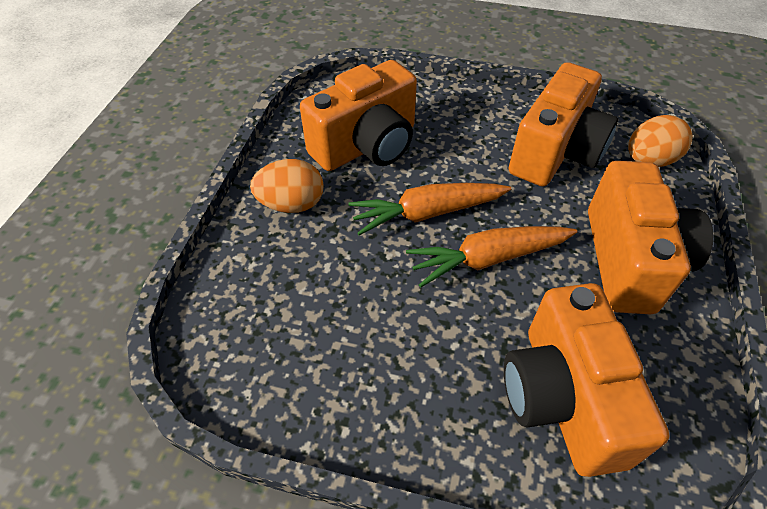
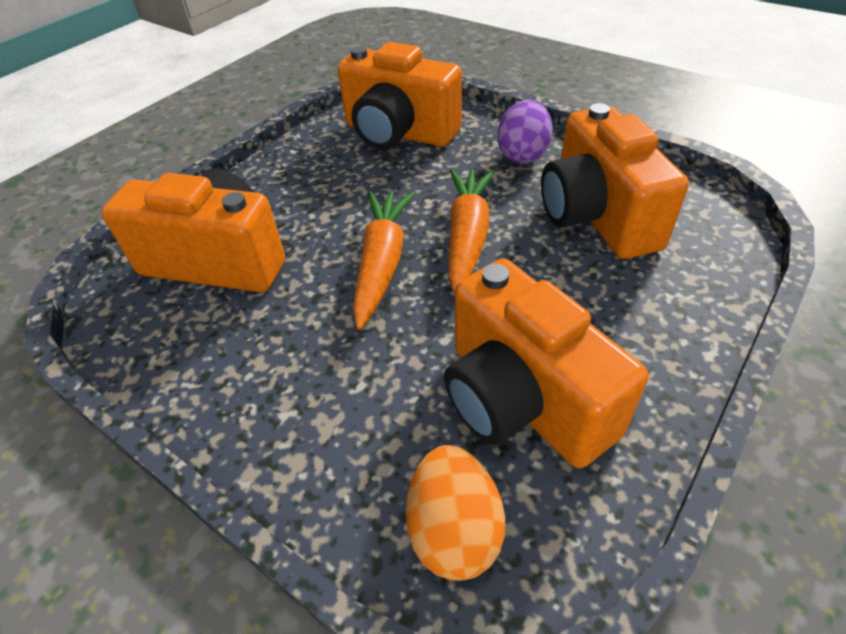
camera: 115 degrees right, 5 degrees down
(292, 204) = (523, 154): orange egg -> purple egg
(630, 260) = (301, 386): orange camera -> orange camera (398, 133)

